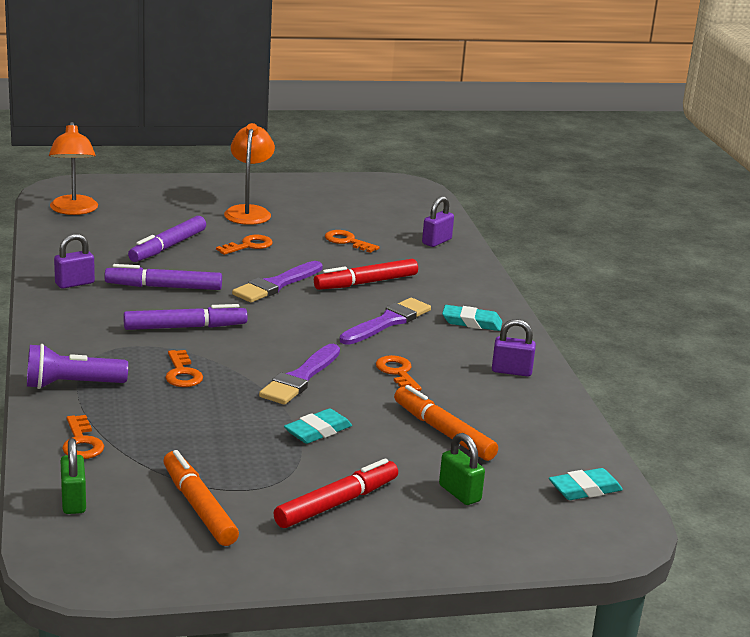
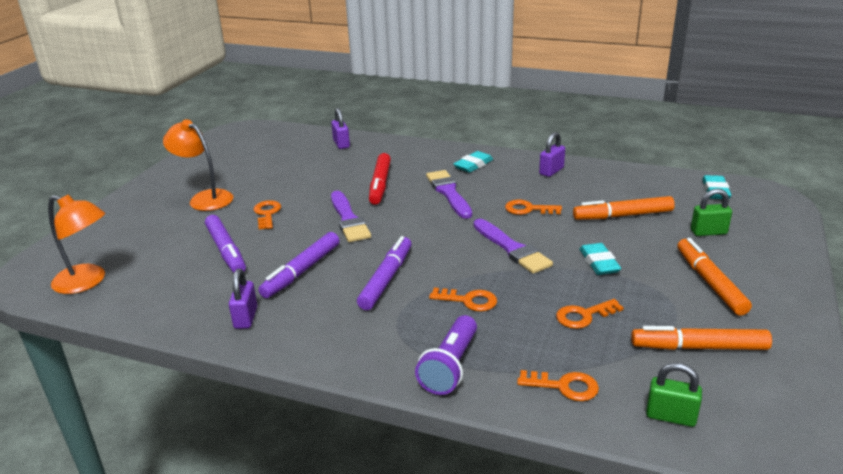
camera: 55 degrees left, 5 degrees up
(337, 503) = (710, 282): red marker -> orange marker
(347, 241) = (305, 174): orange key -> orange key (584, 316)

